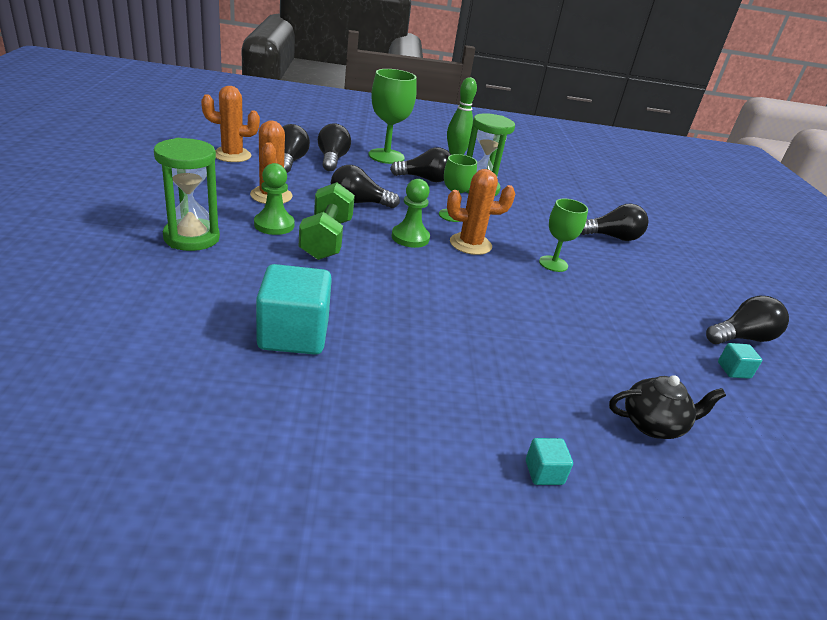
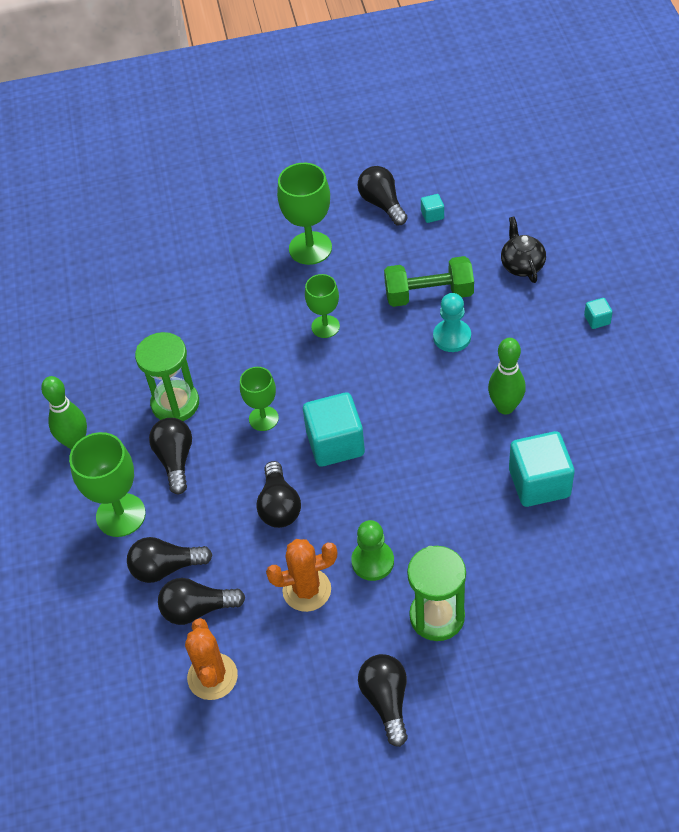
camera: 90 degrees left, 20 degrees up
(326, 239) = (377, 509): green dumbbell -> green dumbbell (429, 294)
(410, 238) = (335, 443): green pawn -> turquoise cube
(413, 342) = (505, 407): none -> green bowling pin
(470, 244) = (321, 393): orange cactus -> none
(529, 333) = (452, 337): none -> turquoise pawn
(612, 237) = (239, 281): black light bulb -> black light bulb (386, 701)
(661, 279) = (310, 248): none -> green goblet

